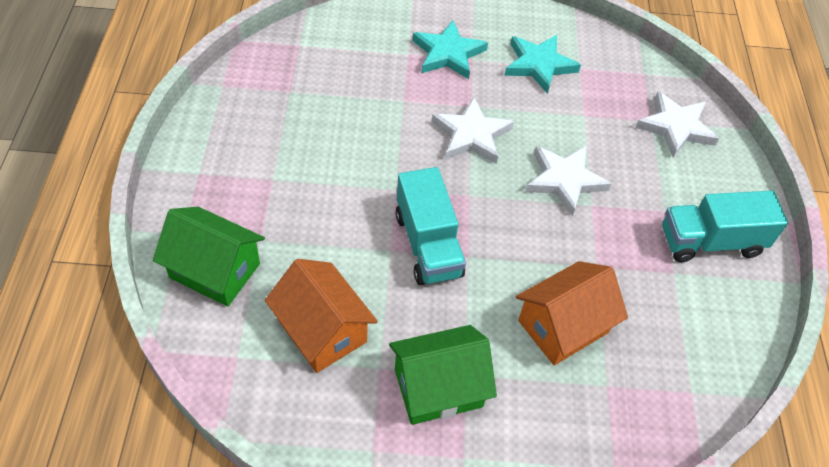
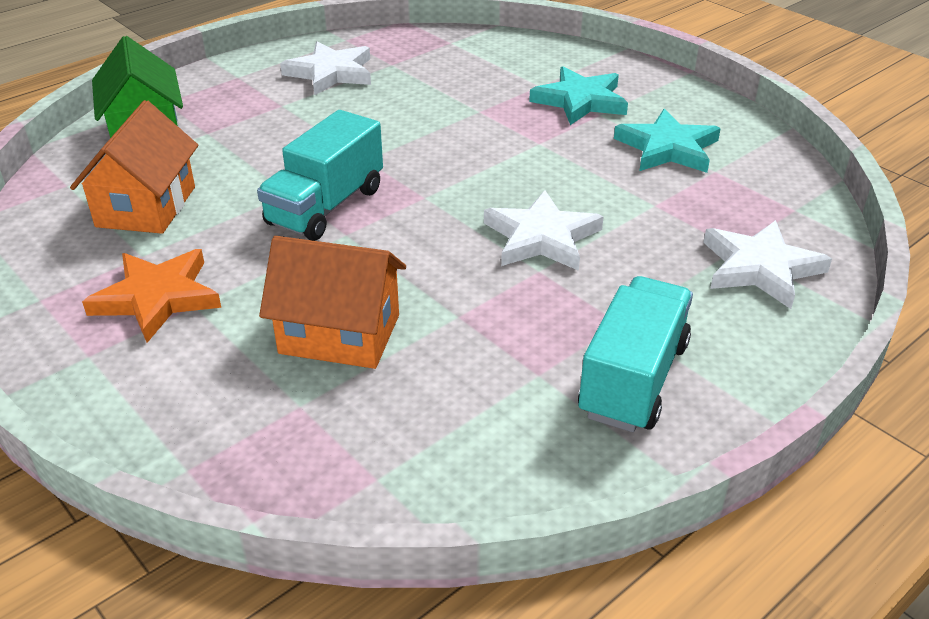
camera: 50 degrees right, 15 degrees down
(438, 388) = (157, 298): green house -> orange star
(471, 135) = (502, 160): white star -> white star (330, 73)
(710, 242) = (633, 379): turquoise truck -> turquoise truck turned 75 degrees clockwise

